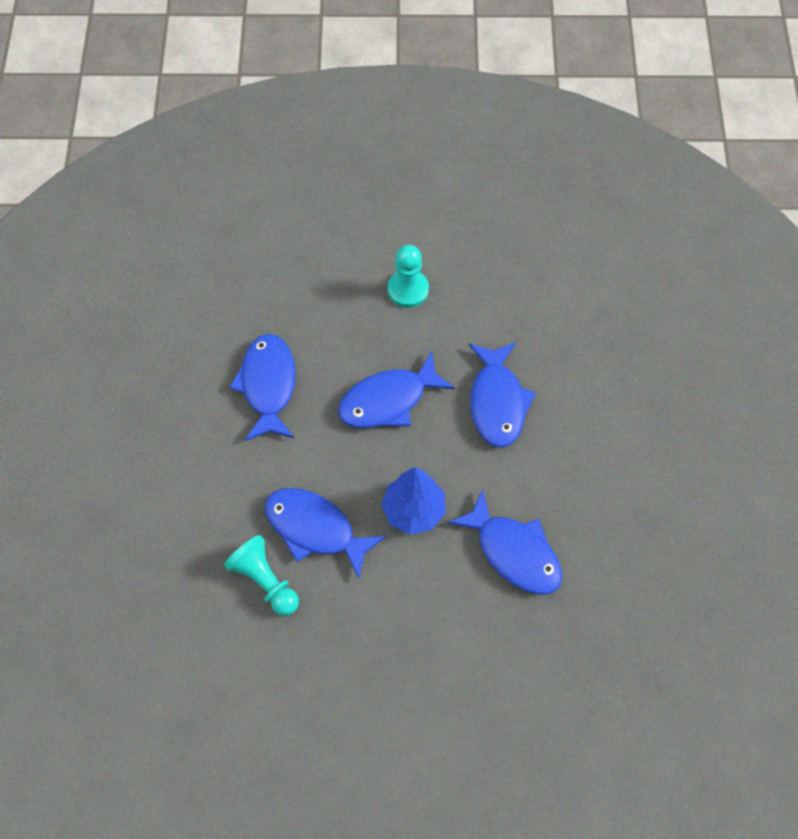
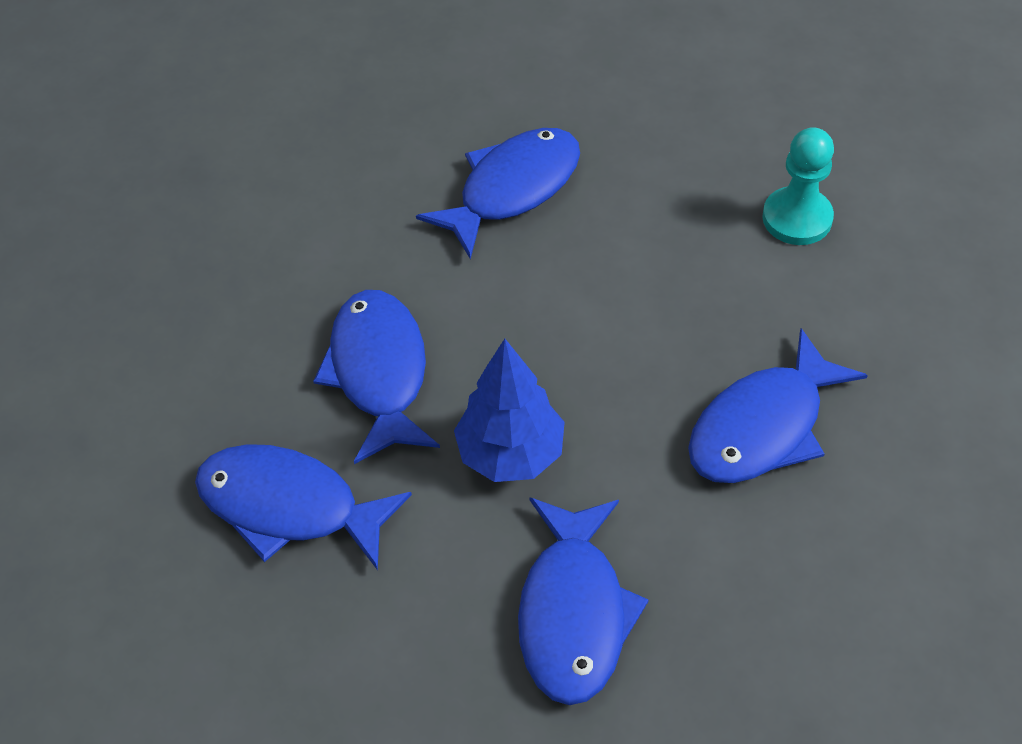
camera: 50 degrees right, 10 degrees down
(265, 581) = (263, 375): turquoise pawn -> none
(388, 400) = (628, 313): blue fish -> blue fish (289, 506)

